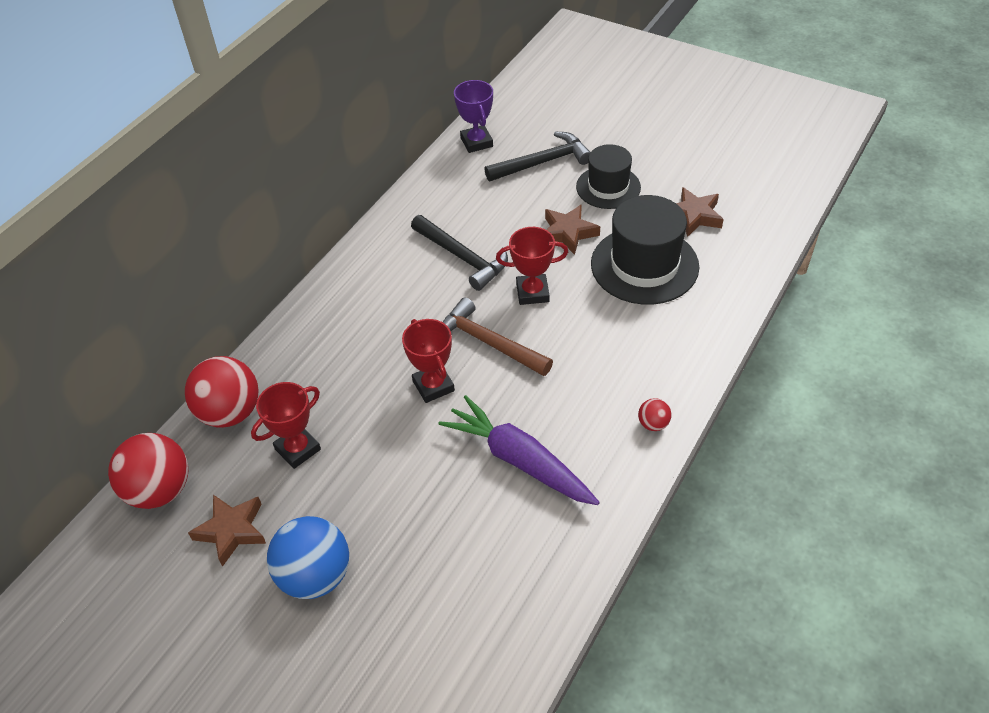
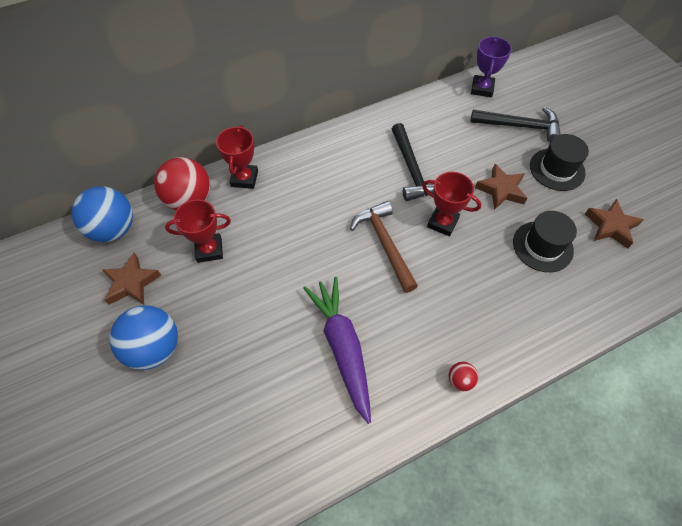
camera: 30 degrees right, 10 degrees up
(160, 490) = (113, 229): red ball -> blue ball
(433, 386) = (325, 255): red trophy -> red trophy (244, 178)
(644, 265) = (542, 246): black hat -> black hat, size x0.64

